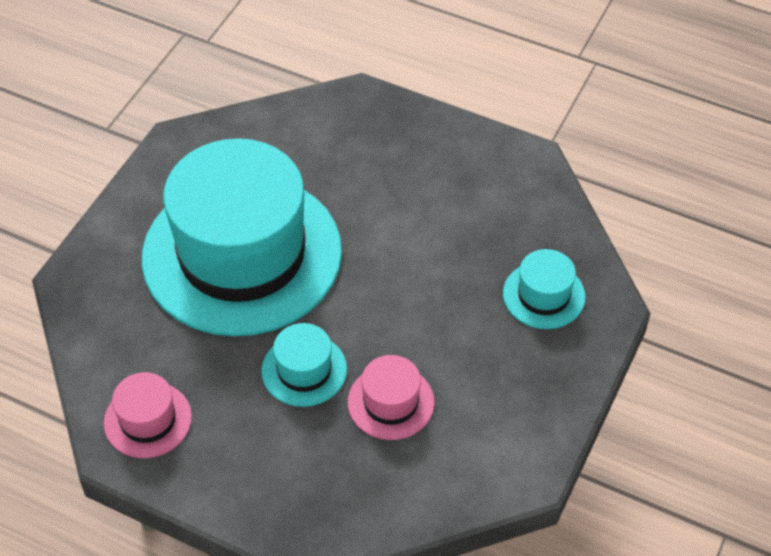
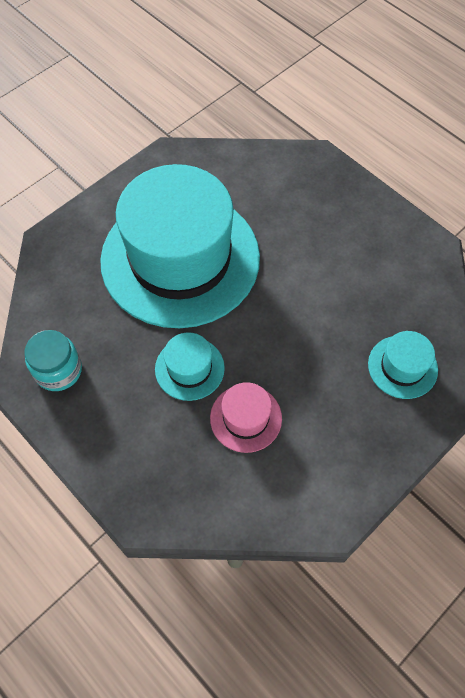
camera: 20 degrees right, 10 degrees up
(148, 420) = (58, 370): pink hat -> turquoise jar

